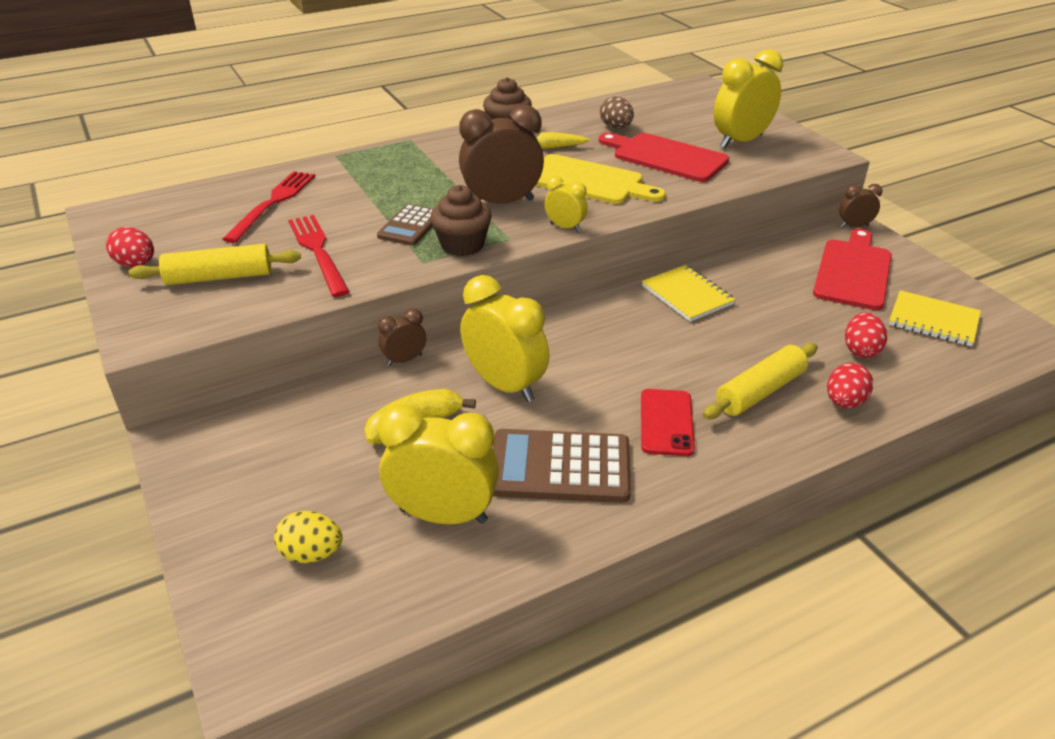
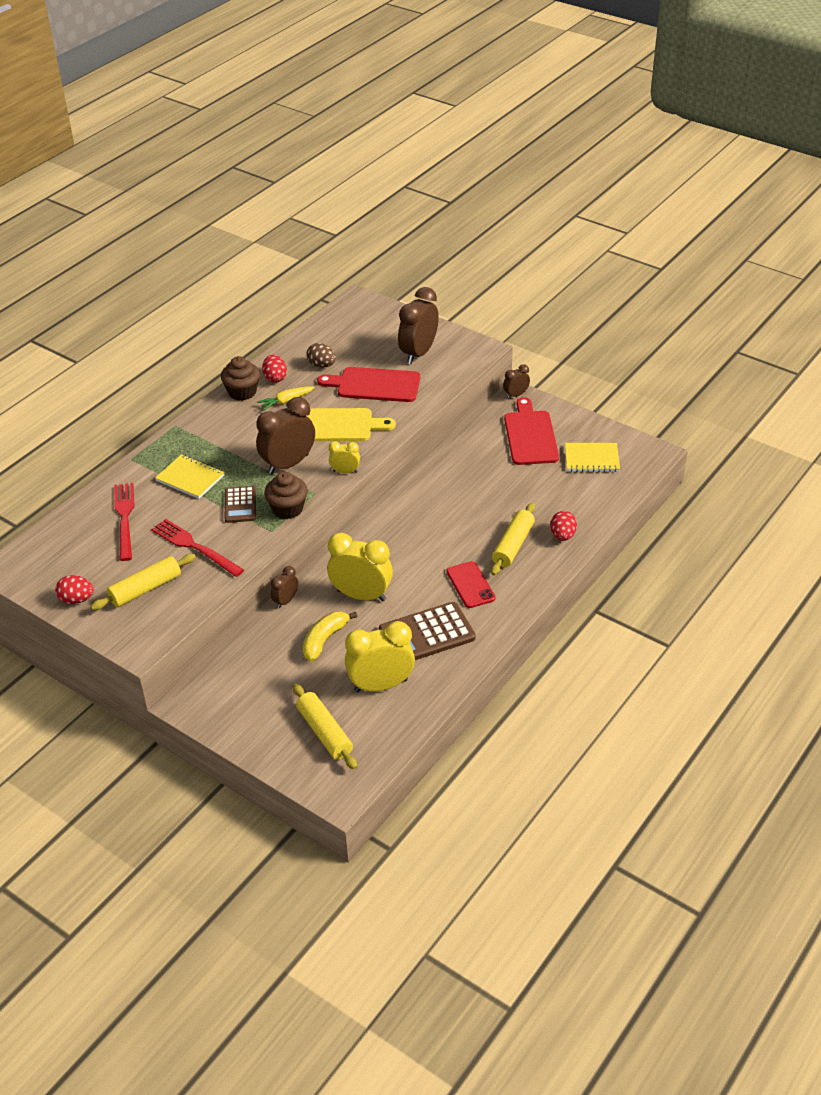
camera: 25 degrees left, 5 degrees up
(311, 554) = (324, 732): yellow egg -> yellow rolling pin
(687, 295) = (435, 490): yellow notebook -> yellow notebook (190, 478)
(741, 141) = (418, 353): yellow clock -> brown clock
(860, 350) = (558, 496): red egg -> red egg (275, 378)

